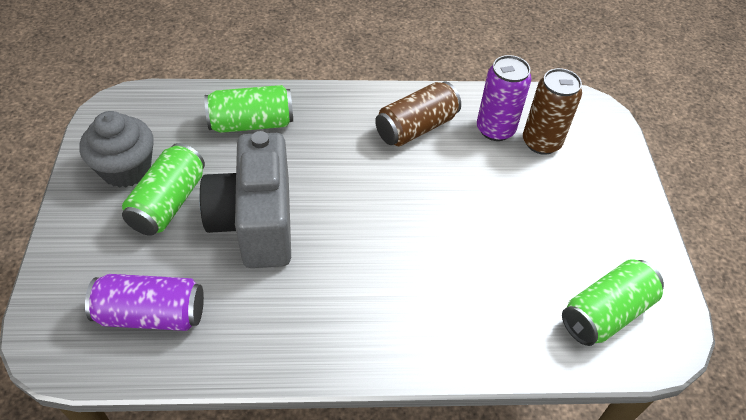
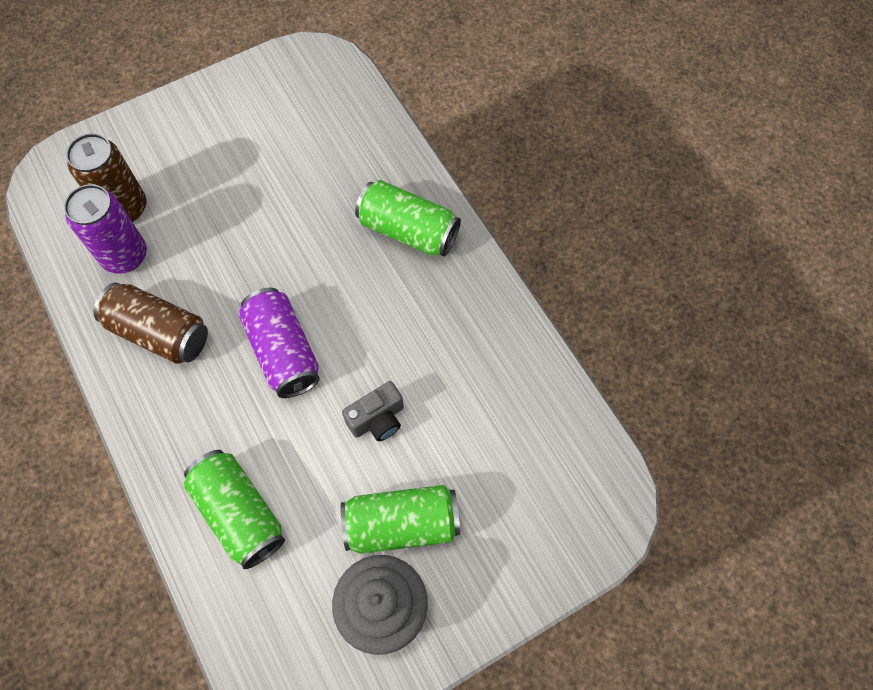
camera: 115 degrees left, 15 degrees up
(151, 314) = (530, 445): purple can -> purple can (283, 351)
(255, 222) = (377, 419): grey camera -> grey camera, size x0.44
(605, 313) = (315, 102): green can -> green can (408, 230)

